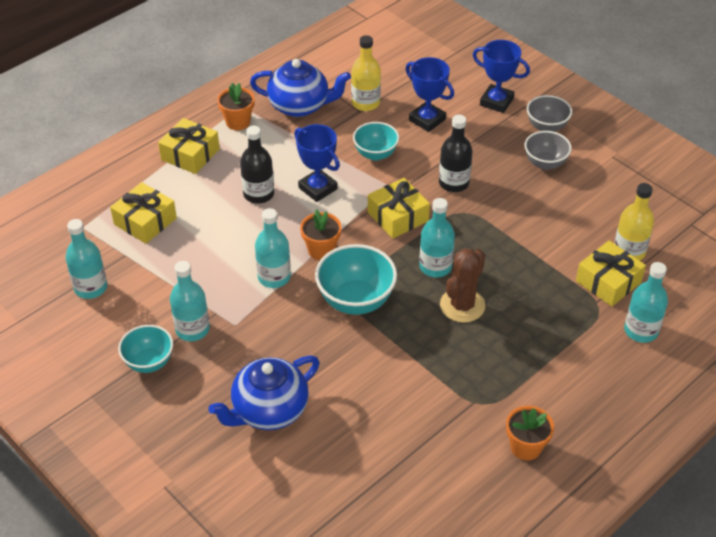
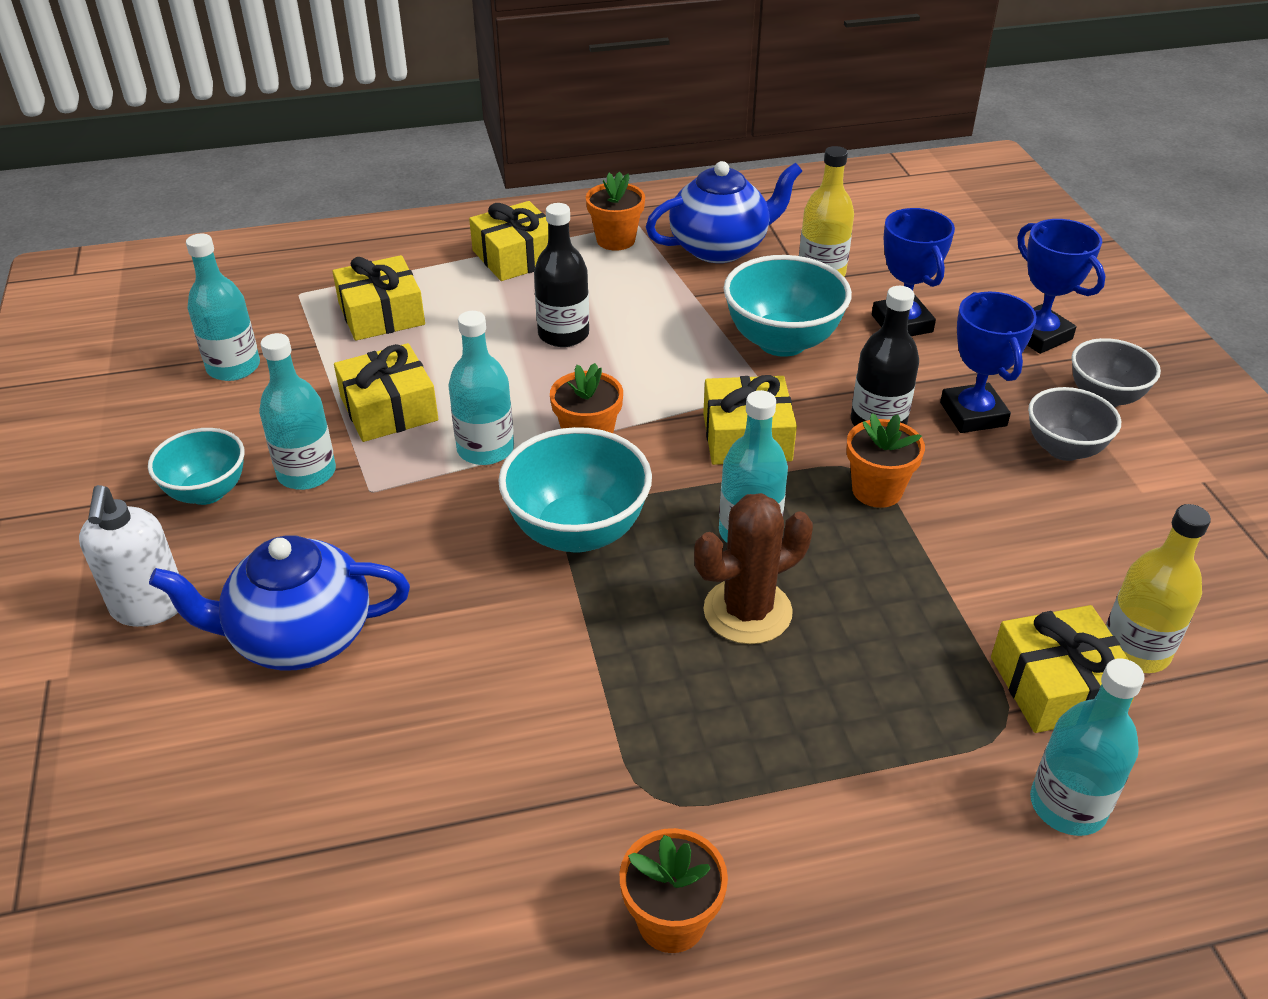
camera: 30 degrees right, 5 degrees down
(179, 431) = (149, 607): none -> white soap dispenser
(203, 276) = (389, 409): none -> yellow gift
(300, 106) = (720, 248): blue teapot -> blue teapot turned 60 degrees counterclockwise
(318, 188) = (655, 356): blue trophy -> blue trophy (973, 414)
(375, 154) = (782, 342): turquoise bowl -> turquoise bowl, size x1.56
(477, 220) = (877, 490): none -> orange flower pot

